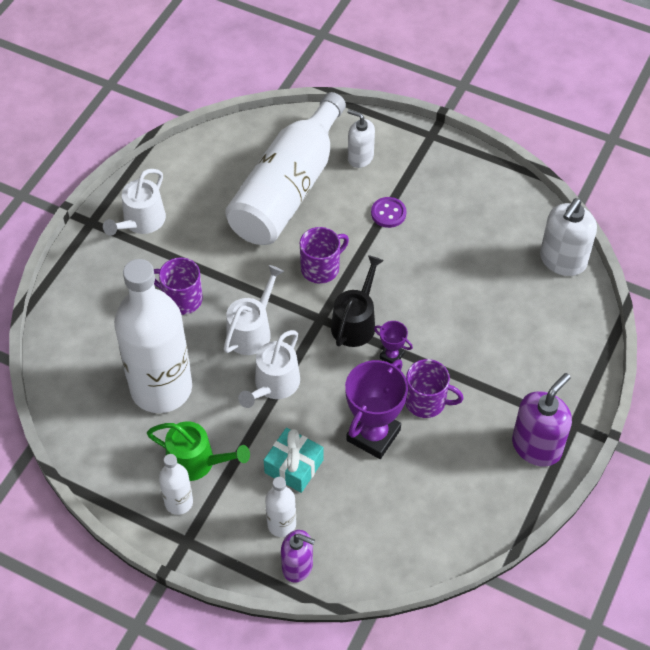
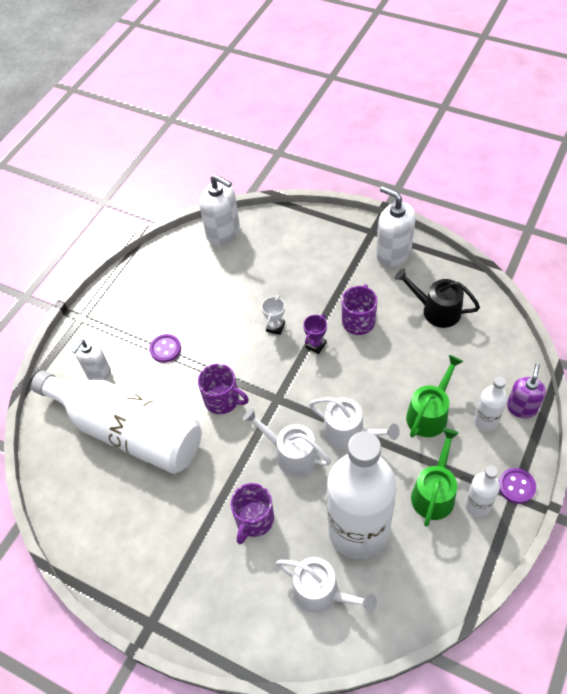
camera: 85 degrees left, 0 degrees up
(141, 221) = (154, 569): white watering can -> white watering can (321, 592)
(197, 545) = (516, 486): none -> purple button
(294, 466) = (429, 414): turquoise gift -> green watering can
(321, 268) = (223, 400): purple mug -> purple mug turned 150 degrees clockwise
(355, 322) = (282, 372): black watering can -> black watering can (436, 310)
(373, 435) = (393, 357): purple trophy -> none
(417, 316) = (275, 327): none -> white trophy
(536, 446) = (393, 253): purple soap dispenser -> white soap dispenser

